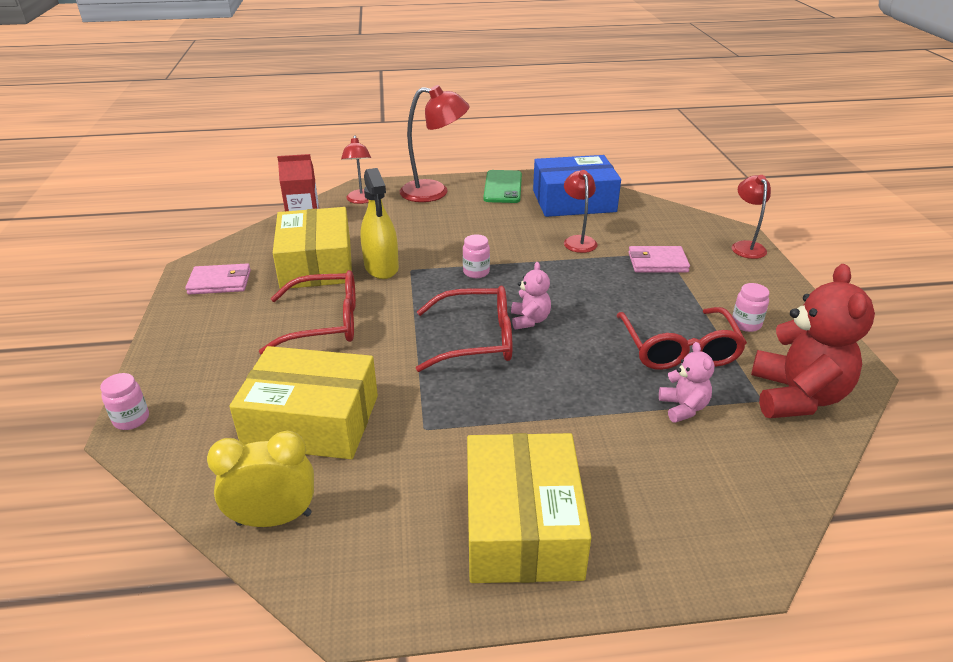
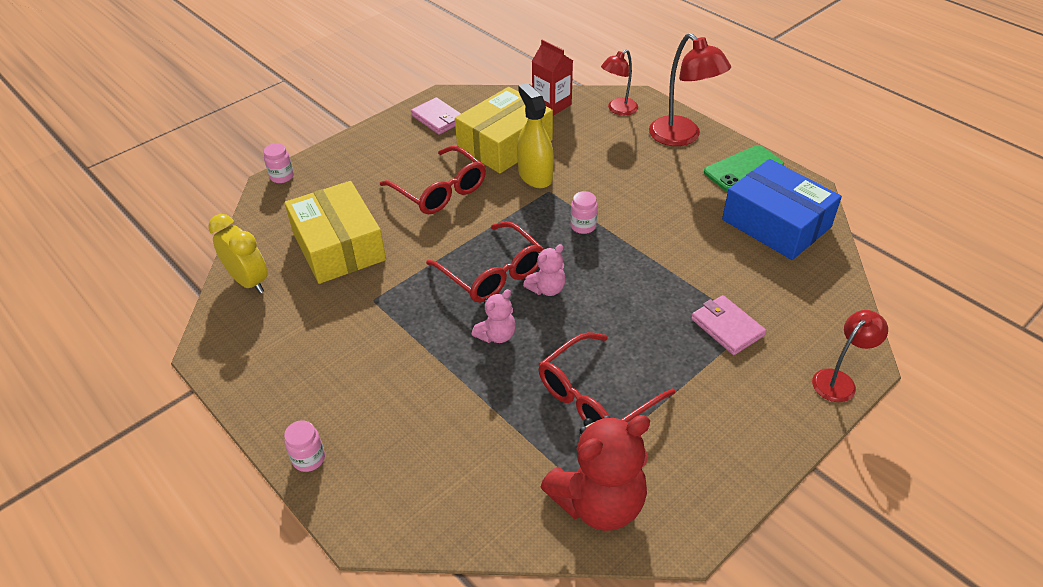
camera: 55 degrees right, 10 degrees up
(381, 267) = (535, 175): yellow spray bottle -> yellow spray bottle turned 120 degrees clockwise
(522, 525) = (319, 393): yellow box -> none
(578, 241) = (704, 259): red lamp -> none
(683, 408) = (515, 430): pink teddy bear -> pink teddy bear (496, 335)
(746, 324) = (683, 429): pink jar -> pink jar (309, 459)

